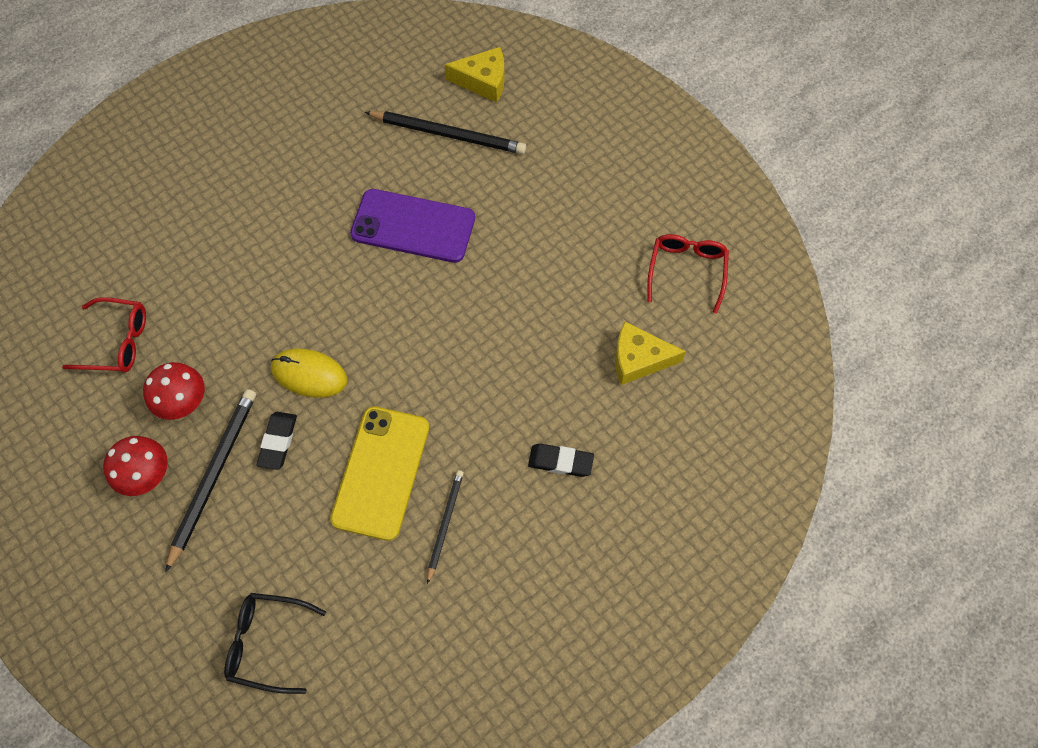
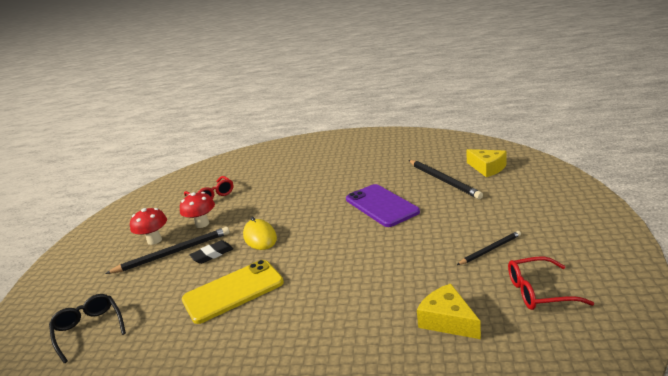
camera: 50 degrees right, 40 degrees down
(445, 524) = (227, 334): black pencil -> black pencil (490, 250)
(560, 461) = (328, 345): black eraser -> none
(686, 271) = (539, 291): red glasses -> red glasses turned 150 degrees counterclockwise

